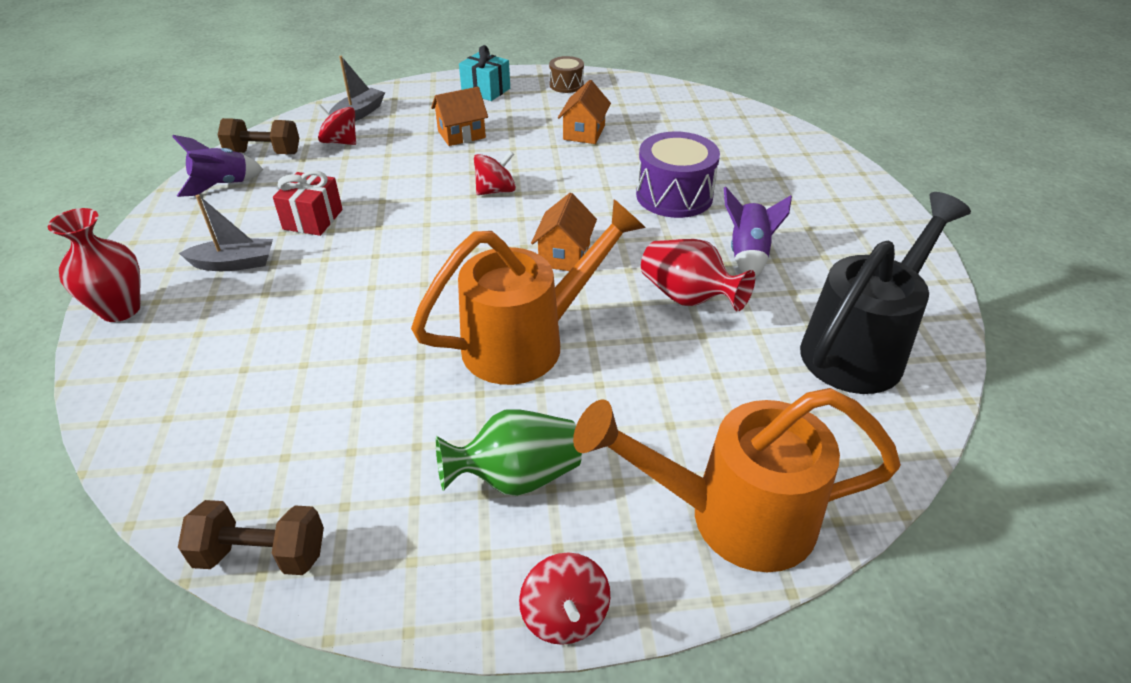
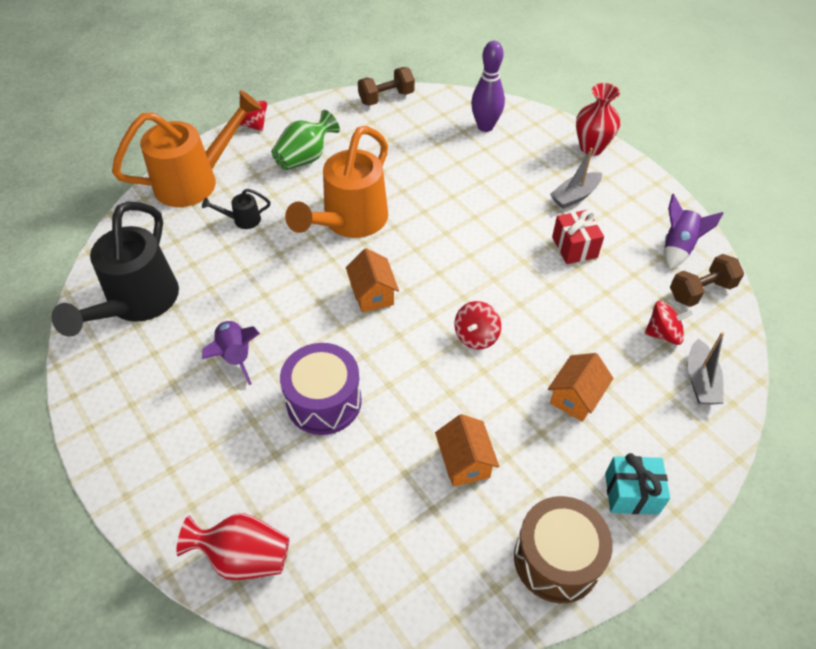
camera: 150 degrees right, 10 degrees up
(192, 405) = (485, 126): none -> purple bowling pin
(566, 85) = (556, 559): brown drum -> brown drum, size x1.81
(677, 406) = (242, 220): none -> black watering can
(688, 297) = (266, 295): red vase -> red vase (244, 557)

